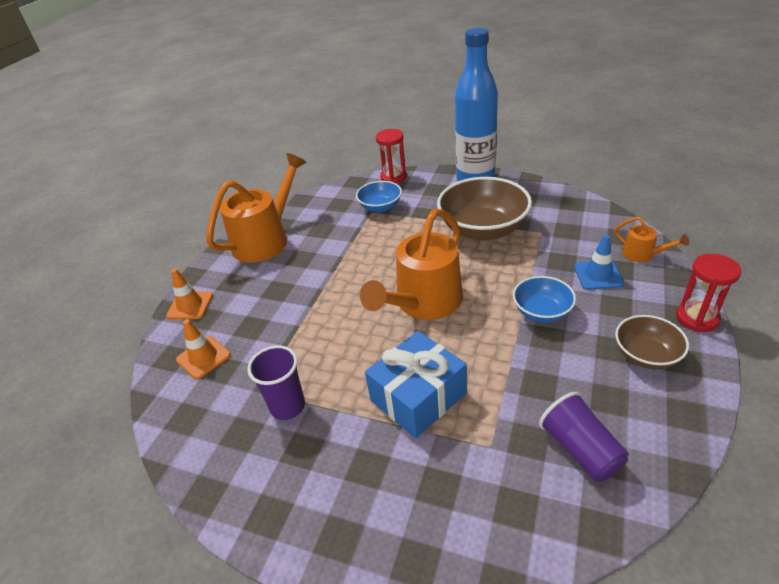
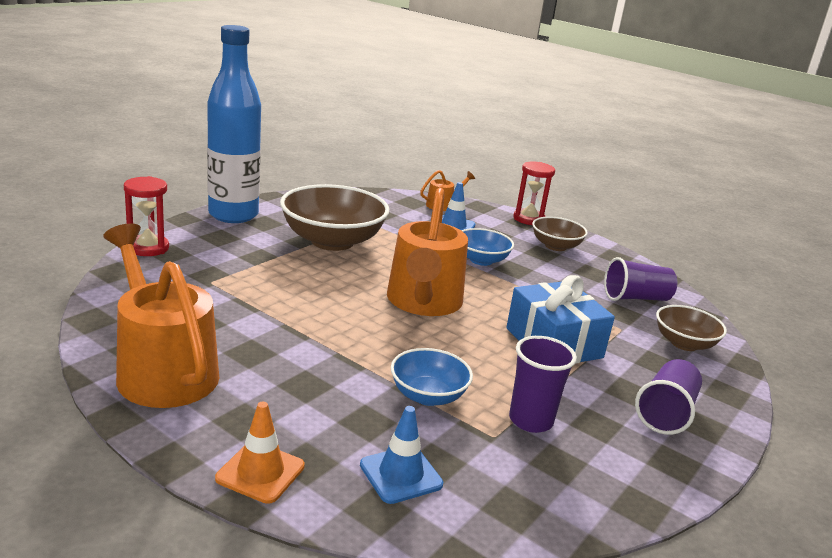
camera: 80 degrees left, 15 degrees down
(203, 357) = (401, 474): orange traffic cone -> blue traffic cone
(344, 502) = (666, 413): none -> purple cup
(380, 207) = (207, 274): blue bowl -> blue bowl (428, 396)
(423, 303) = (423, 303): orange watering can -> orange watering can turned 45 degrees clockwise
(502, 510) = (684, 343): none -> brown bowl

